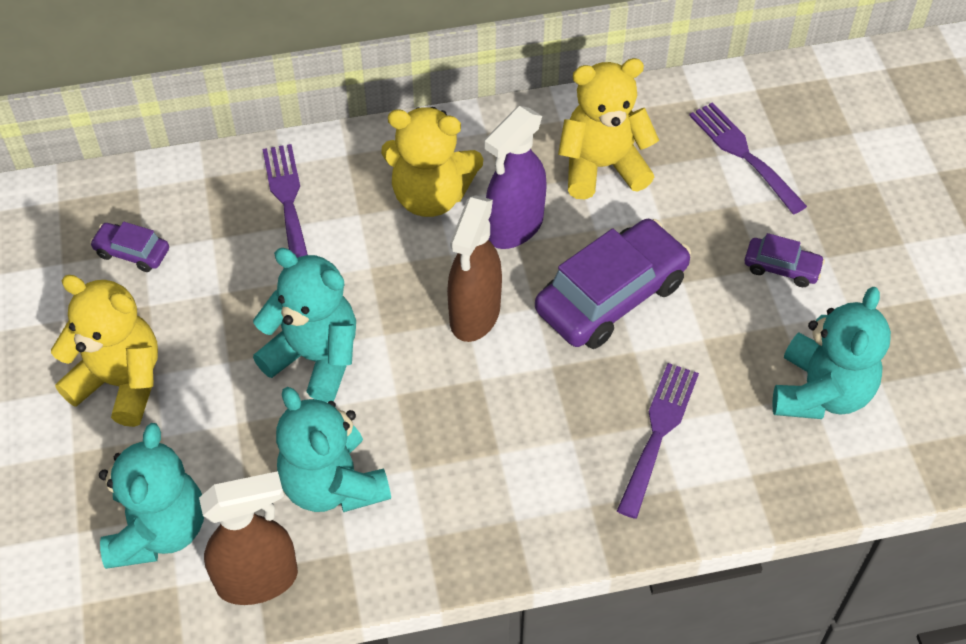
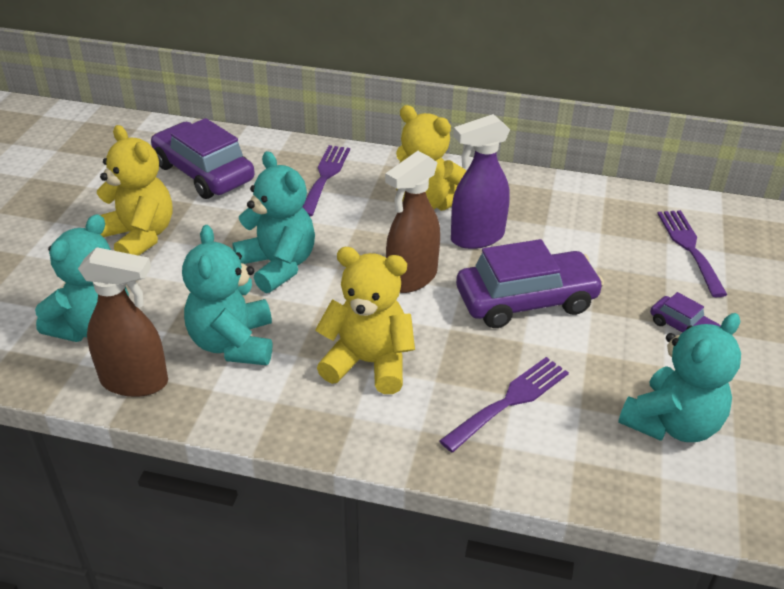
camera: 25 degrees right, 15 degrees down
(132, 252) = (204, 173): purple car -> purple car, size x2.10
(602, 167) = (568, 223): yellow teddy bear -> yellow teddy bear (368, 363)

